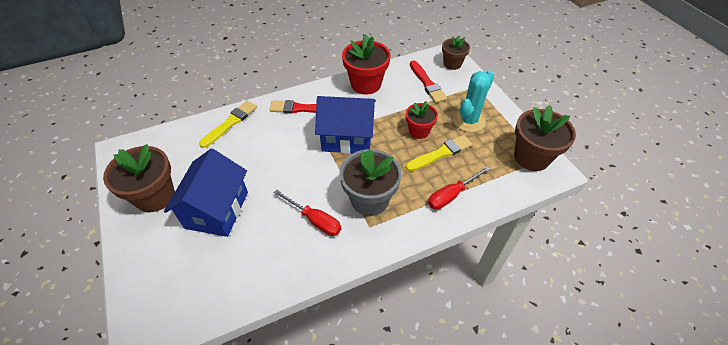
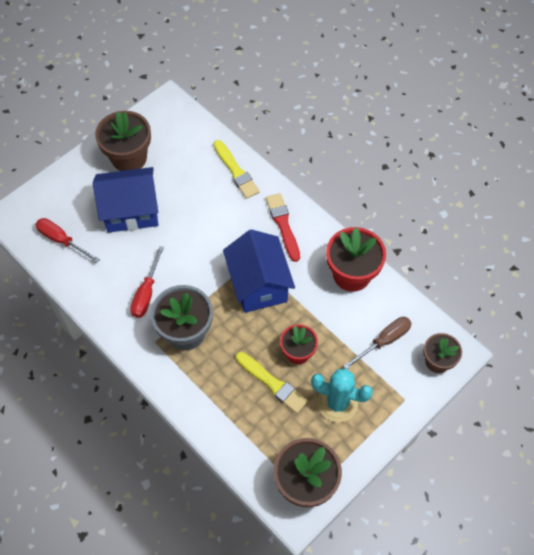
camera: 70 degrees right, 10 degrees up
(230, 123) = (236, 171): yellow brush -> yellow brush turned 45 degrees clockwise
(427, 83) = (384, 341): red brush -> brown screwdriver
(451, 195) = (218, 407): red screwdriver -> red screwdriver (62, 240)

